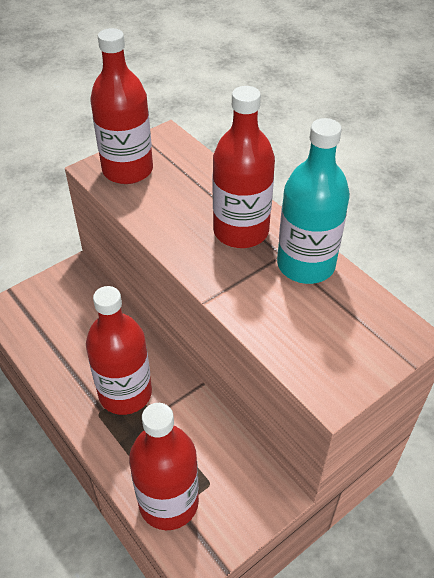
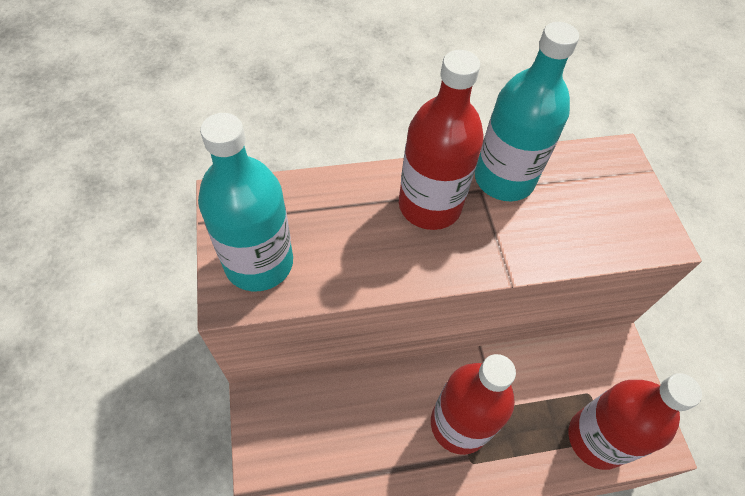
camera: 65 degrees left, 10 degrees up
(127, 170) = (259, 263): red bottle -> turquoise bottle

